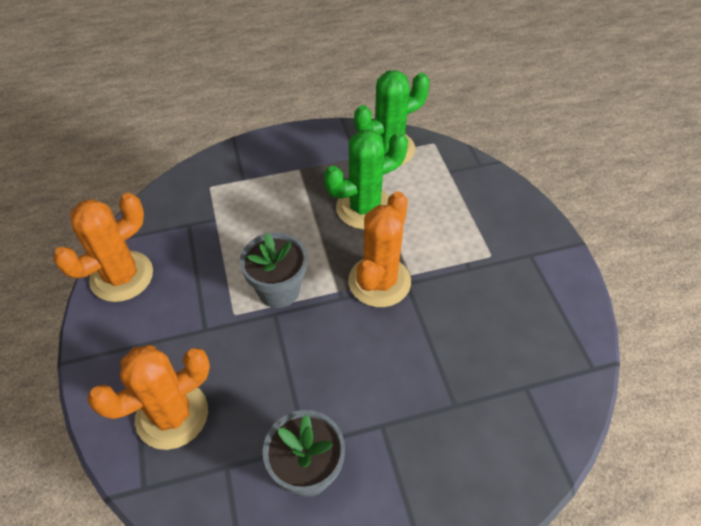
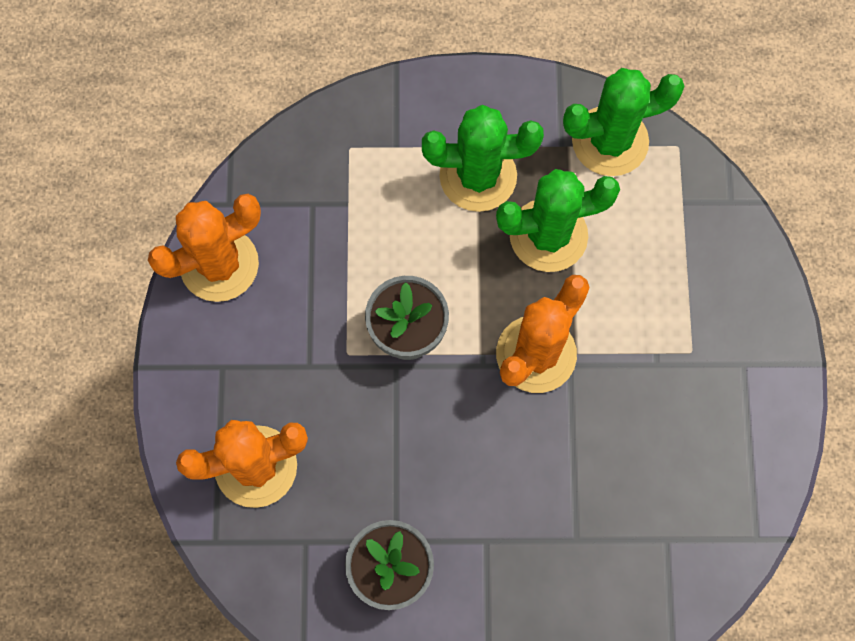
camera: 15 degrees right, 20 degrees up
(305, 184) = (478, 176): none -> green cactus

